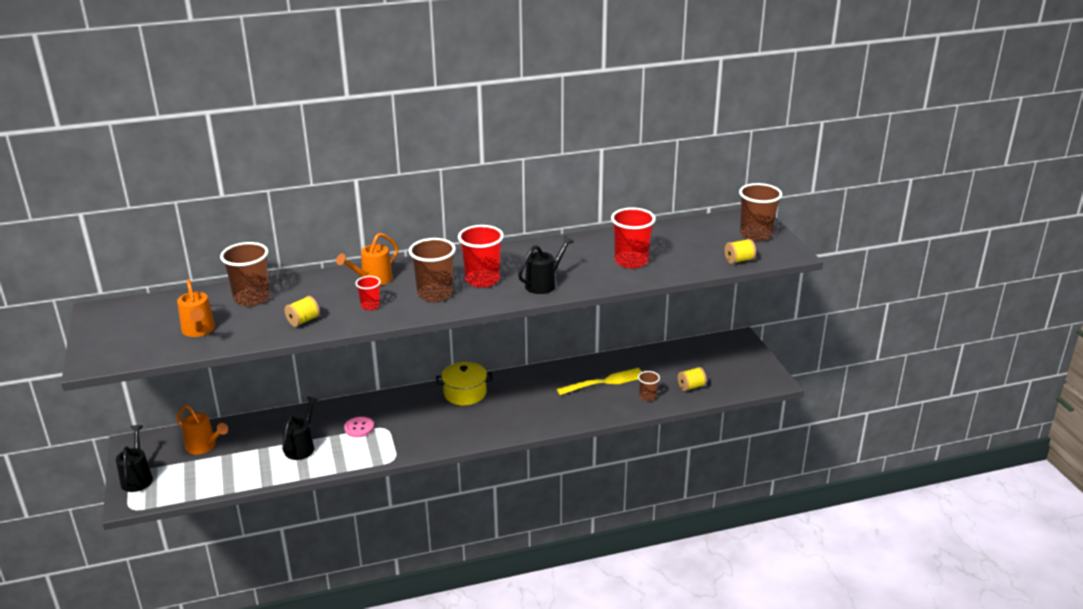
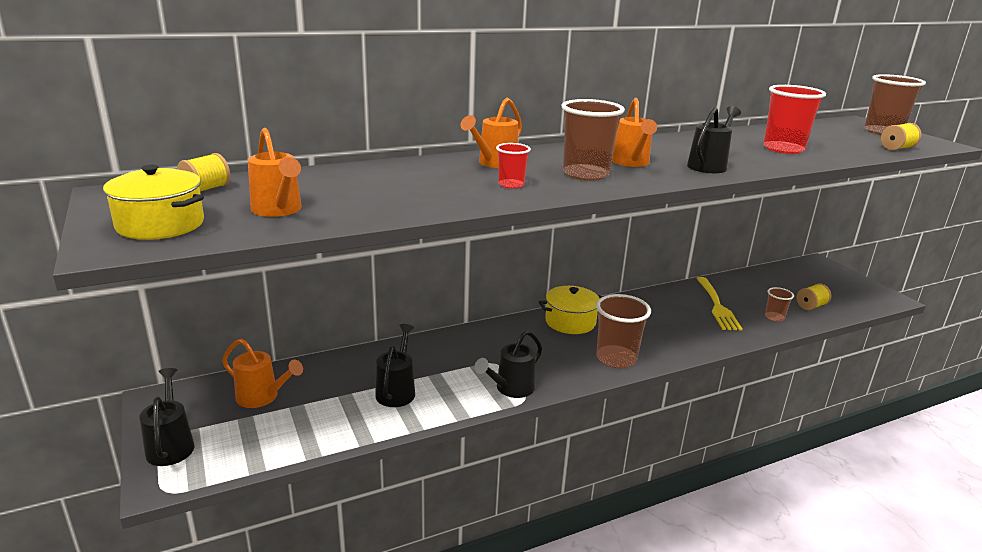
camera: 10 degrees left, 5 degrees down
(123, 343) = (160, 225): none -> yellow pot
(252, 298) = (342, 180): brown cup -> brown cup (616, 358)
(303, 321) = (429, 199): yellow spool -> yellow spool (206, 189)
(359, 428) = (462, 364): pink button -> none
(387, 450) = (510, 389): none -> black watering can
(482, 280) = (631, 163): red cup -> orange watering can
(604, 382) = (716, 305): yellow fork -> yellow fork turned 120 degrees clockwise

